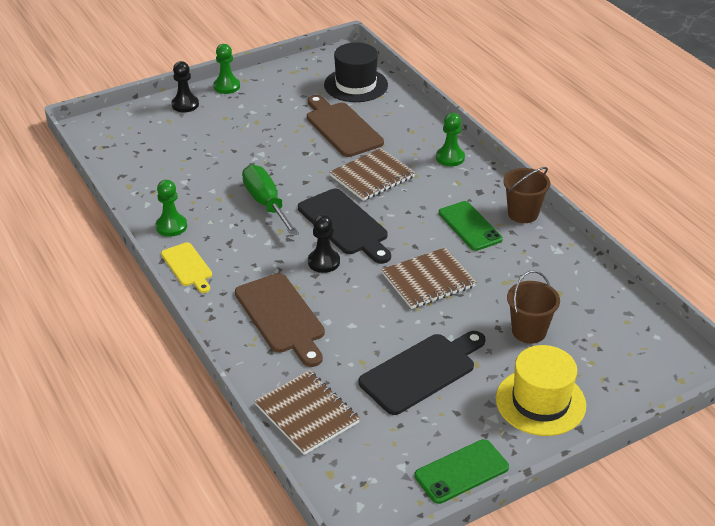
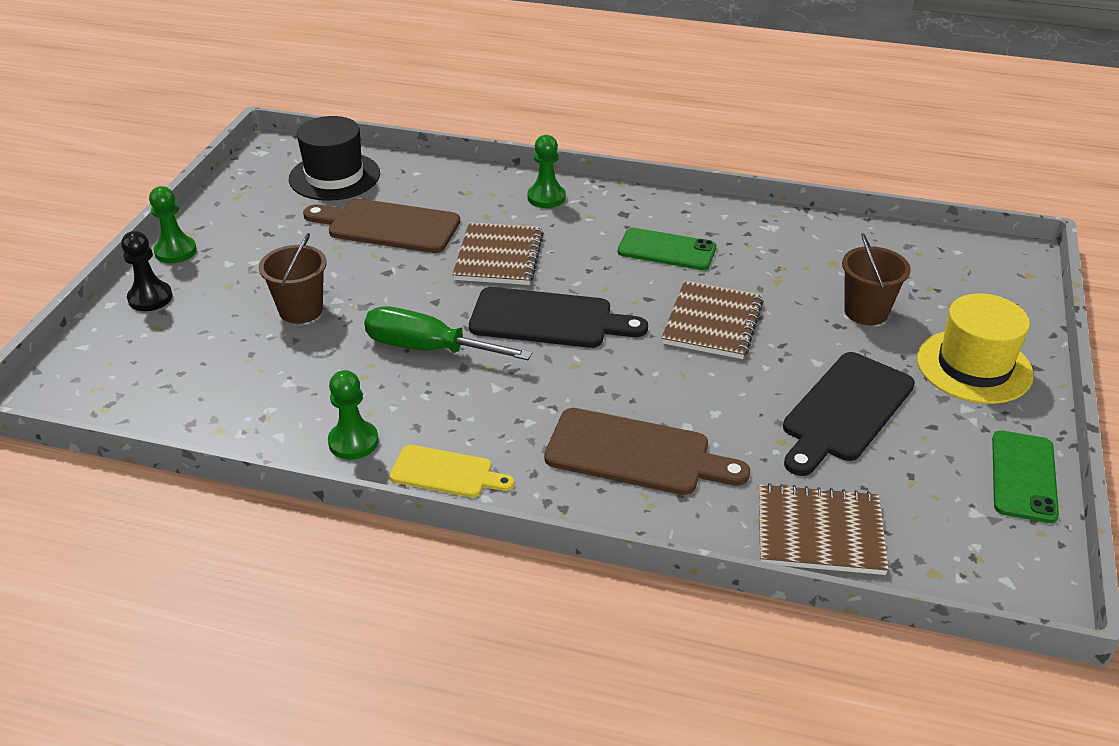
camera: 45 degrees left, 0 degrees up
(323, 262) = (587, 370): black pawn -> none
(421, 371) = (845, 411): black cutting board -> black cutting board turned 150 degrees counterclockwise
(523, 214) = (693, 212): brown bucket -> brown bucket (301, 310)

